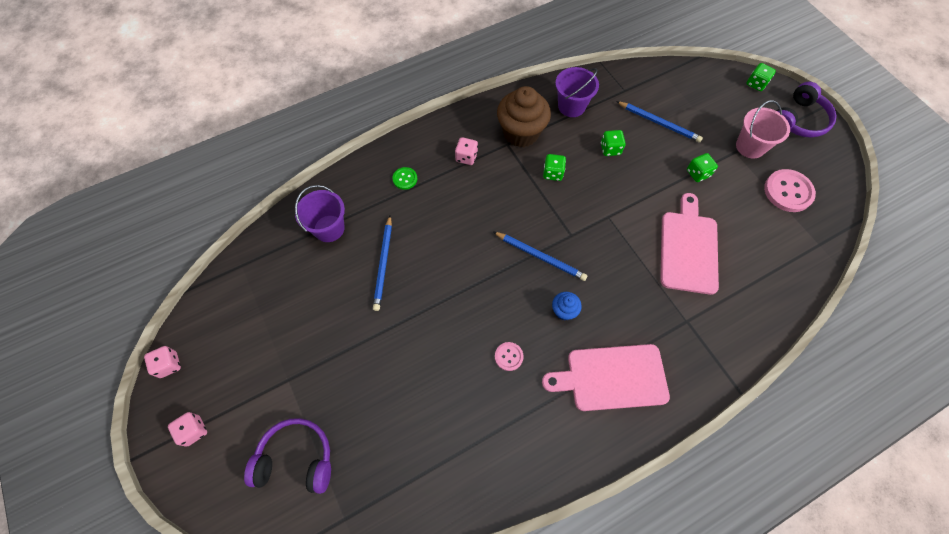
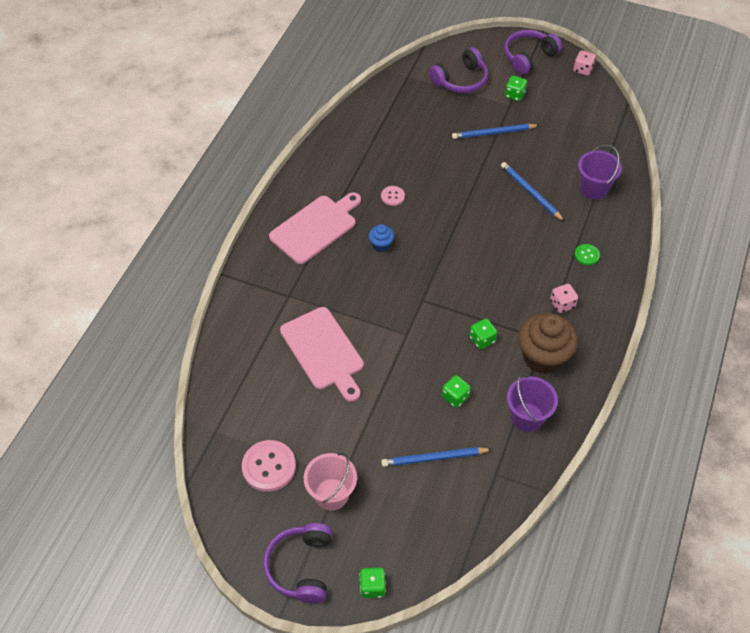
camera: 140 degrees right, 10 degrees down
(194, 430) = (528, 57): pink dice -> purple headphones
(540, 257) = (430, 269): blue pencil -> blue pencil (493, 133)
(698, 173) = (361, 427): green dice -> green dice (514, 95)

